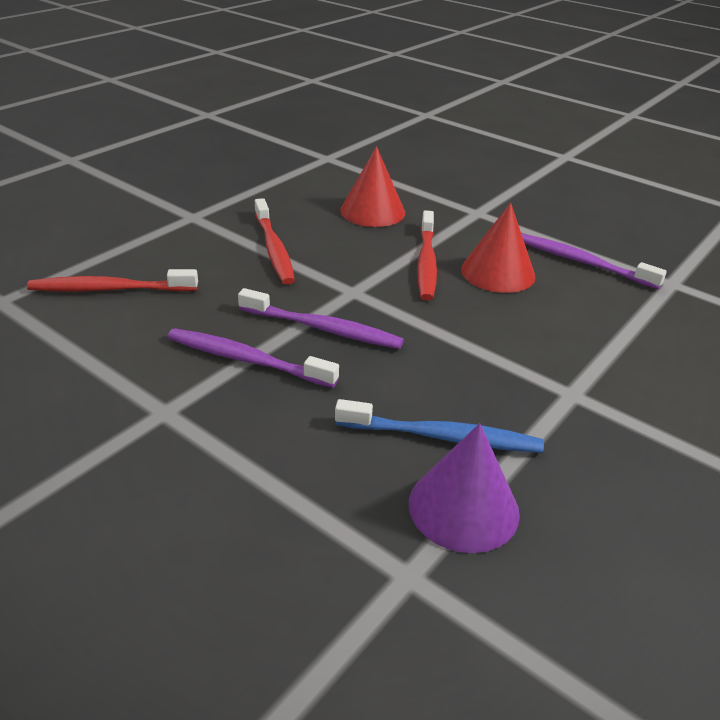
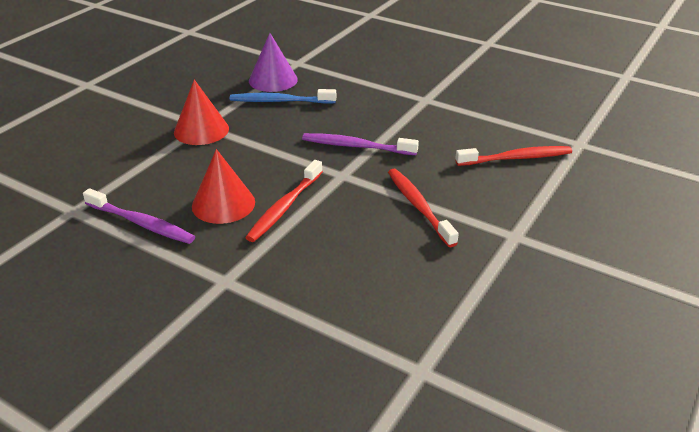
camera: 175 degrees right, 0 degrees up
(247, 360) = (396, 125): purple toothbrush -> none
(372, 211) = (339, 266): red cone -> red cone (201, 130)
(426, 262) = (284, 207): red toothbrush -> red toothbrush turned 150 degrees counterclockwise

